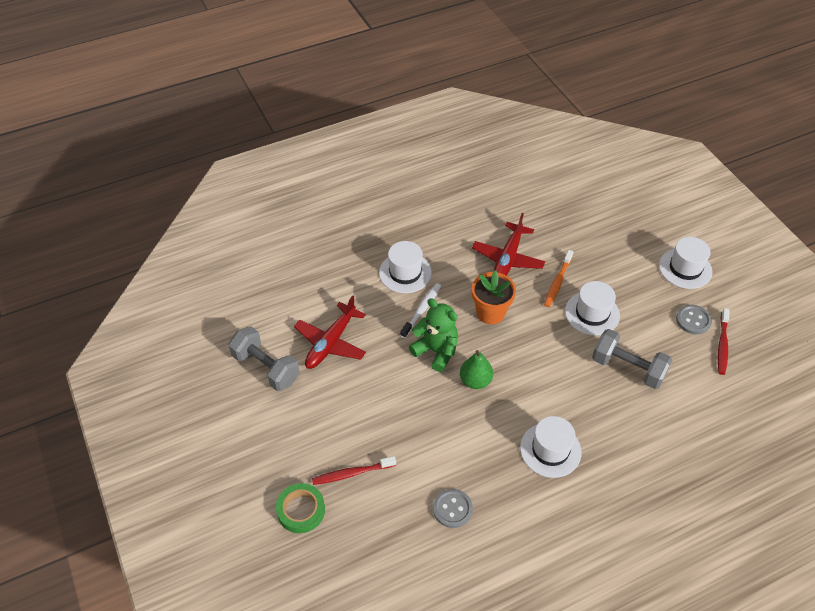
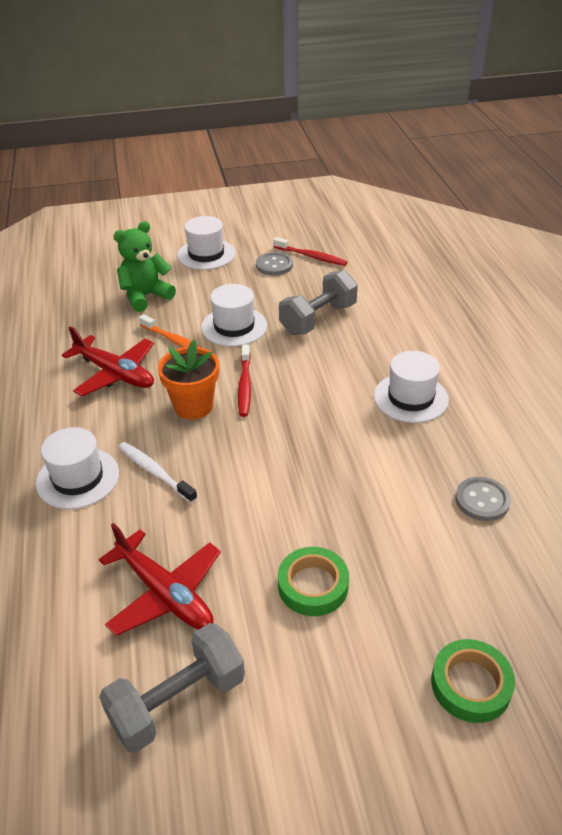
camera: 75 degrees left, 10 degrees down
(352, 473) = (413, 604): red toothbrush -> red toothbrush (245, 386)
(353, 416) = (313, 585): none -> green tape
(436, 351) = (232, 470): green teddy bear -> green teddy bear (145, 296)
(475, 381) = (294, 441): green pear -> none

